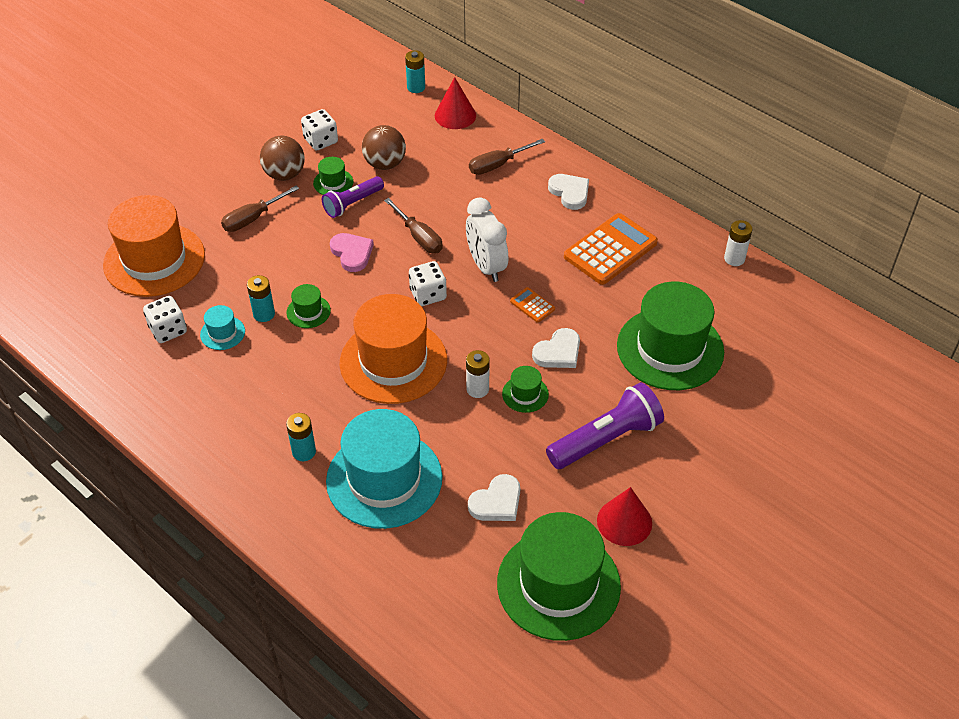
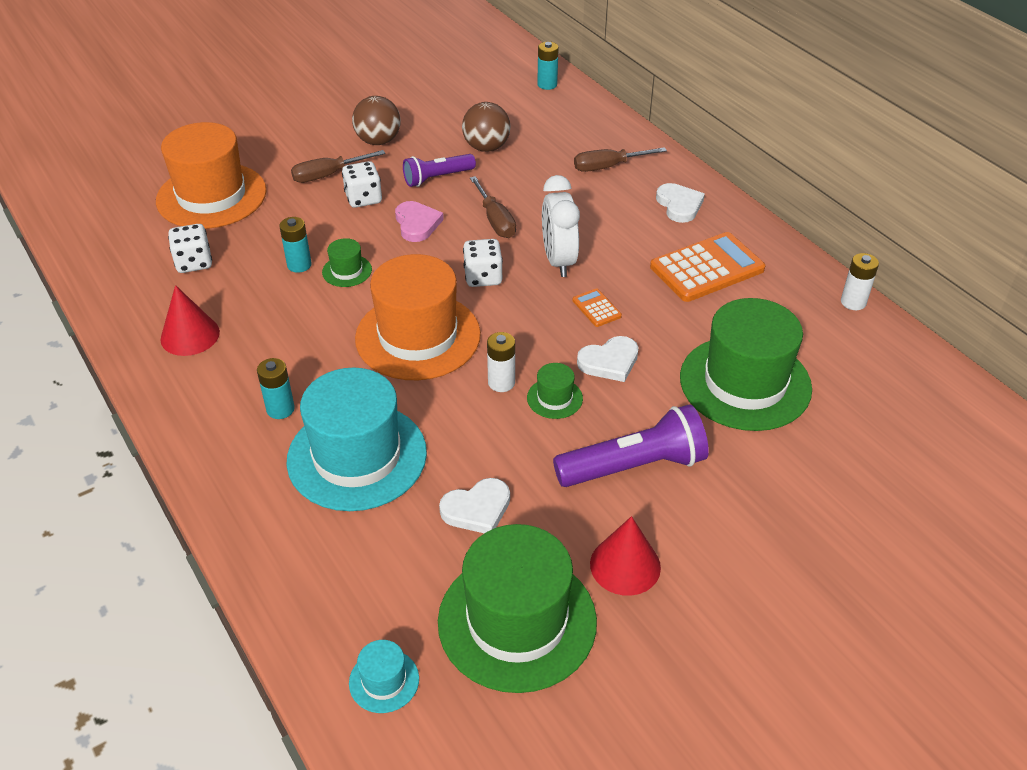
camera: 15 degrees right, 5 degrees down
(222, 333) = (248, 275): turquoise hat -> turquoise hat (384, 681)
(321, 141) = (428, 117): white dice -> white dice (363, 198)
(333, 182) = (425, 156): green hat -> none
(455, 115) = (579, 115): red cone -> red cone (190, 335)

